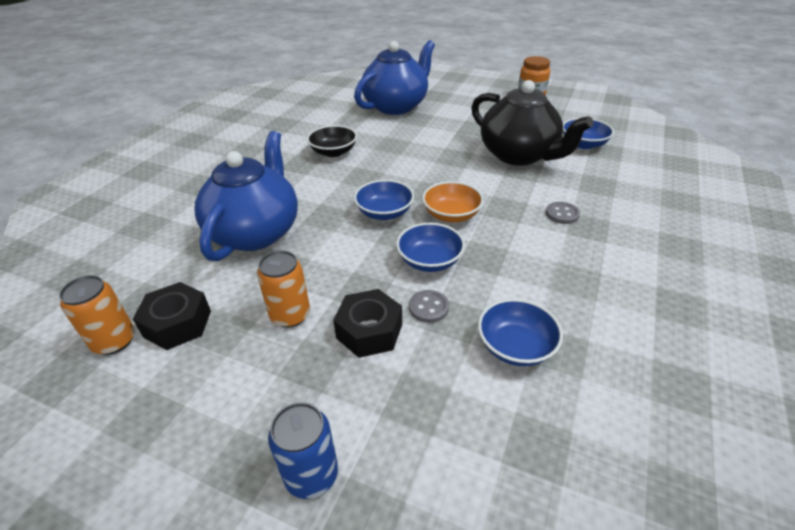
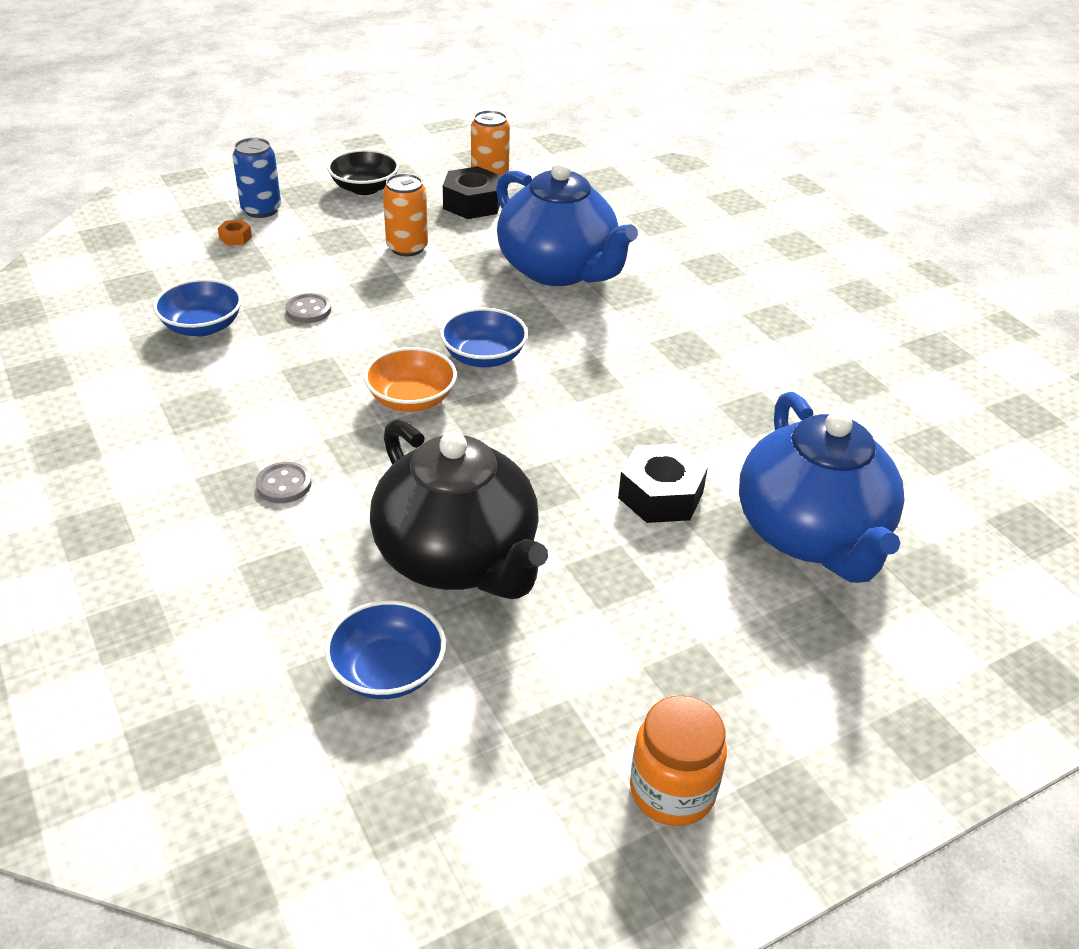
camera: 125 degrees right, 0 degrees up
(333, 152) = (690, 386): black bowl -> black bowl (365, 188)
(369, 331) = (332, 272): black nut -> black nut (660, 495)
(384, 444) = (235, 238): none -> orange nut
(429, 261) = (362, 342): blue bowl -> none
(519, 155) = (458, 558): black teapot -> black teapot turned 120 degrees counterclockwise

